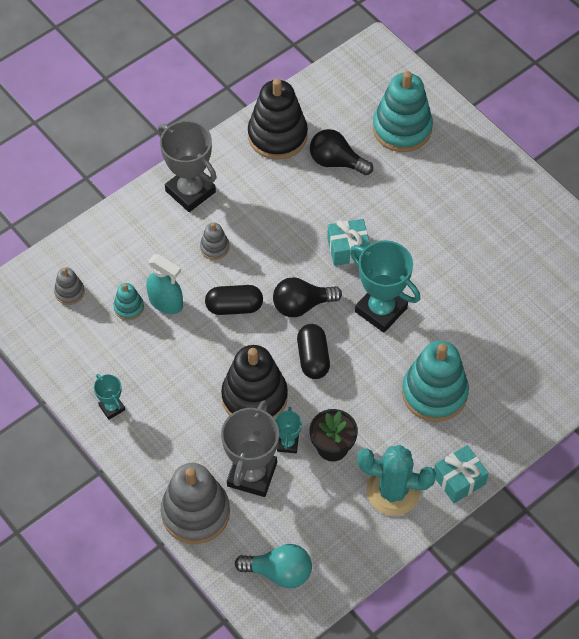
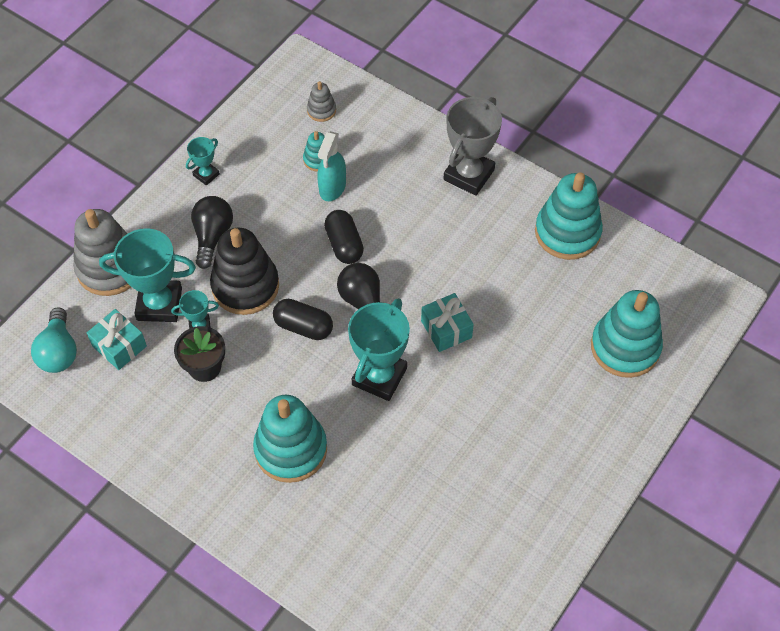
camera: 75 degrees right, 0 degrees up
(214, 247) = (408, 211): grey stacking toy -> none
(252, 474) = (159, 304): grey trophy -> turquoise trophy
(277, 136) = (567, 232): black stacking toy -> turquoise stacking toy
(313, 358) = (303, 327): black capsule -> black capsule turned 45 degrees clockwise
(336, 162) = (554, 294): black light bulb -> black light bulb (212, 236)
(393, 491) = (165, 433): turquoise cactus -> none
(459, 480) = (191, 494): turquoise gift -> turquoise gift (119, 346)

